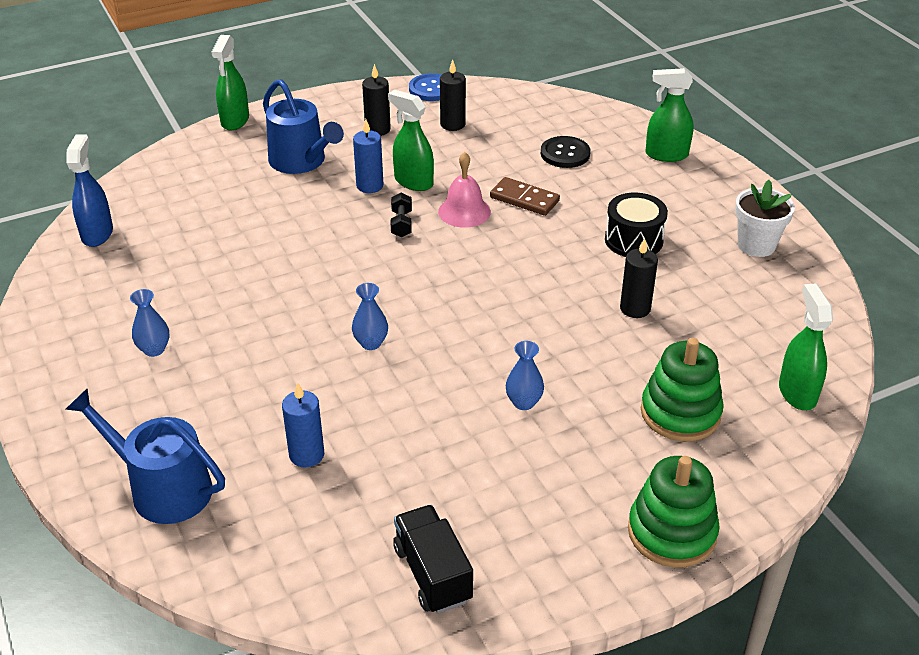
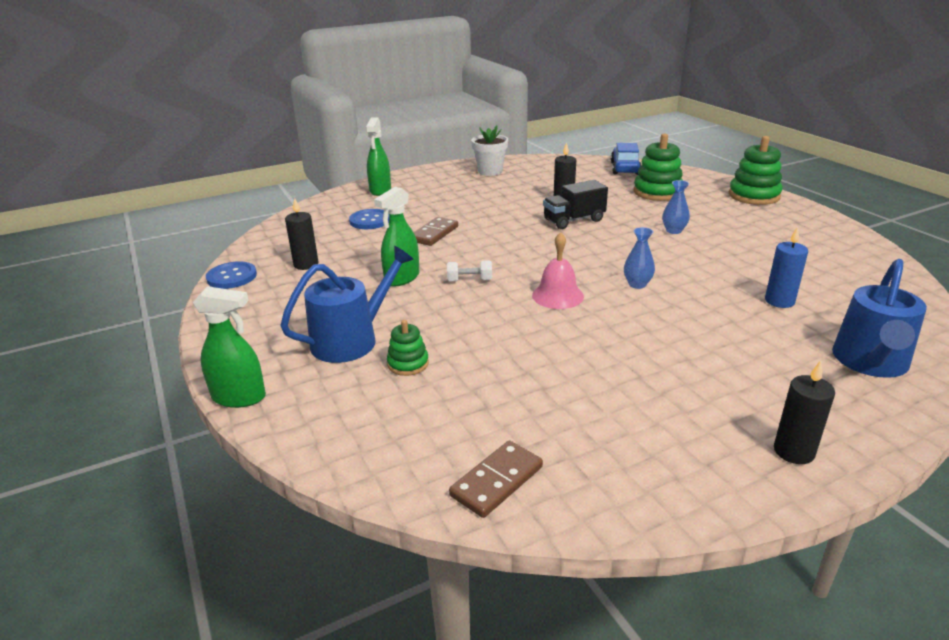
camera: 90 degrees left, 10 degrees down
(97, 234) = (496, 481): blue spray bottle -> brown domino
(154, 349) = (699, 395): blue vase -> none
(255, 191) = (408, 364): none -> green stacking toy
(369, 186) = (405, 298): blue candle -> none
(377, 129) = (300, 300): black candle -> black candle (793, 451)
(401, 224) = (469, 280): black dumbbell -> white dumbbell
(432, 574) = (846, 253): black truck -> black truck (574, 220)
(464, 211) = (451, 255): pink bell -> pink bell (557, 295)
(565, 154) = (370, 221): black button -> blue button
(633, 240) = (487, 201): black drum -> none
(797, 392) = (625, 168): green spray bottle -> blue car

